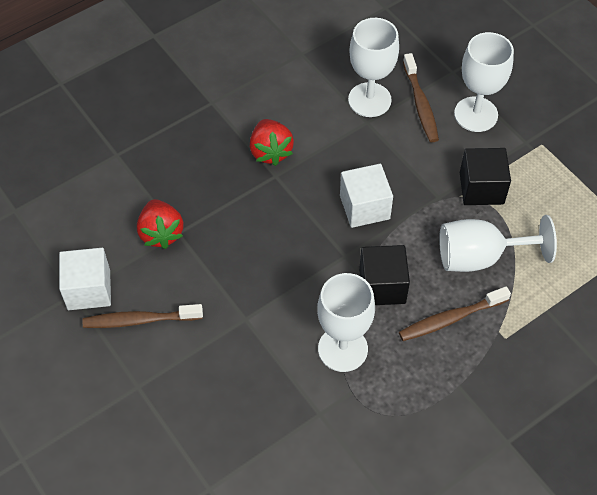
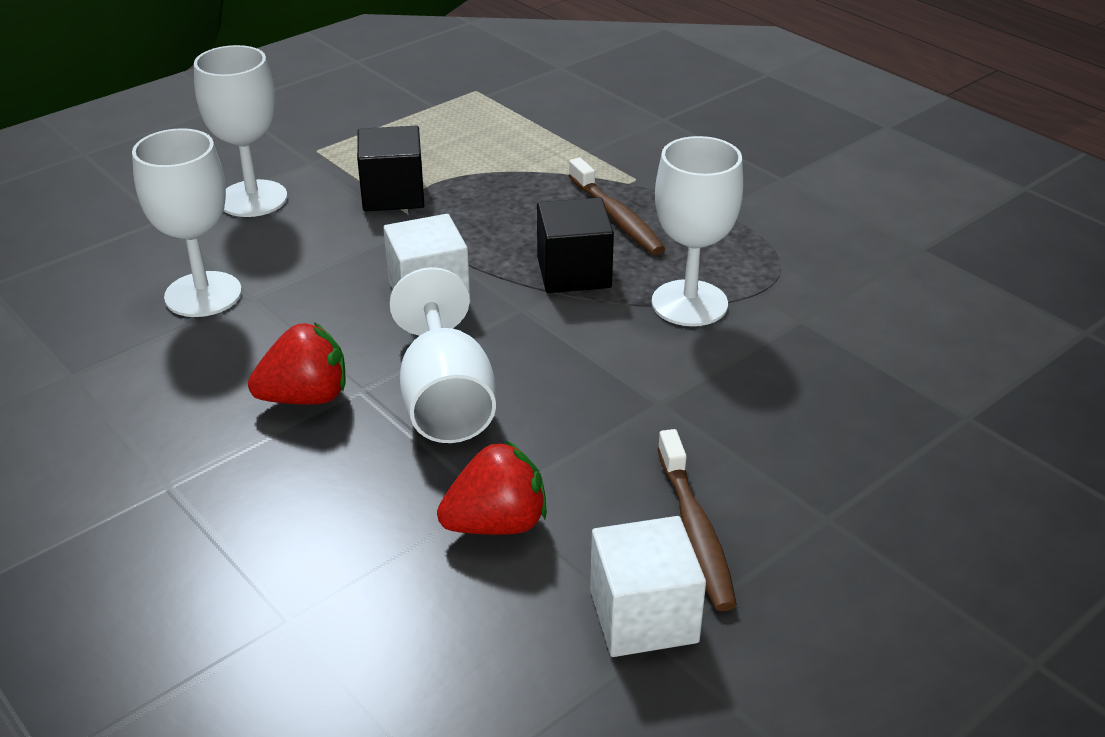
camera: 95 degrees left, 20 degrees down
(420, 104) = (223, 246): brown toothbrush -> none
(480, 257) = (512, 196): white goblet -> white goblet (446, 400)

